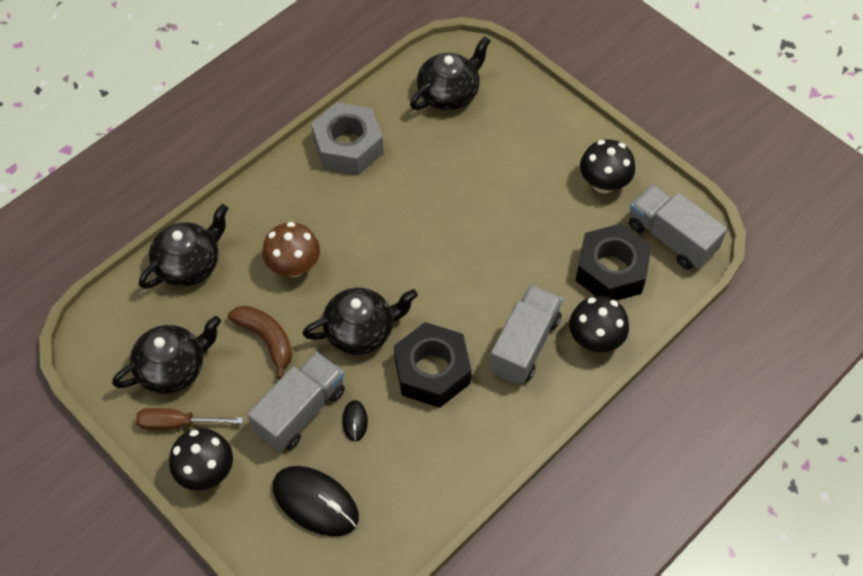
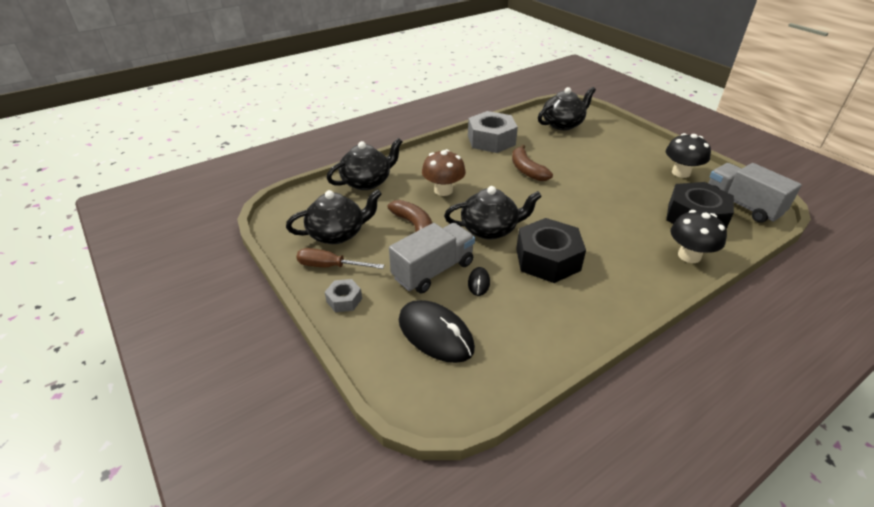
camera: 10 degrees right, 20 degrees down
(206, 471) = (344, 300): black mushroom -> grey nut
(401, 207) = (527, 170): none -> brown banana
(524, 344) = (627, 252): grey truck -> none

